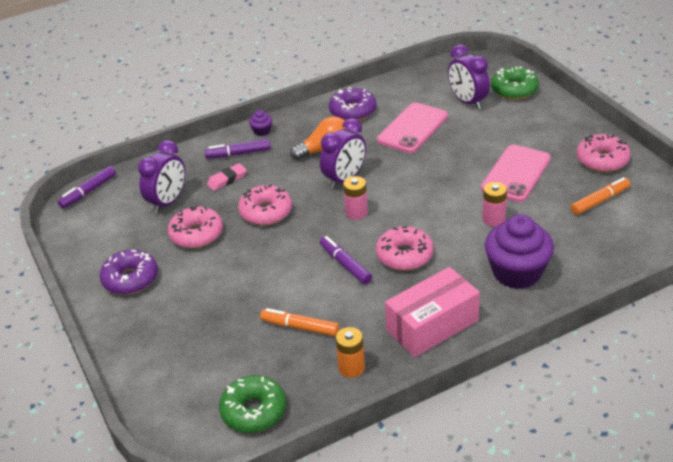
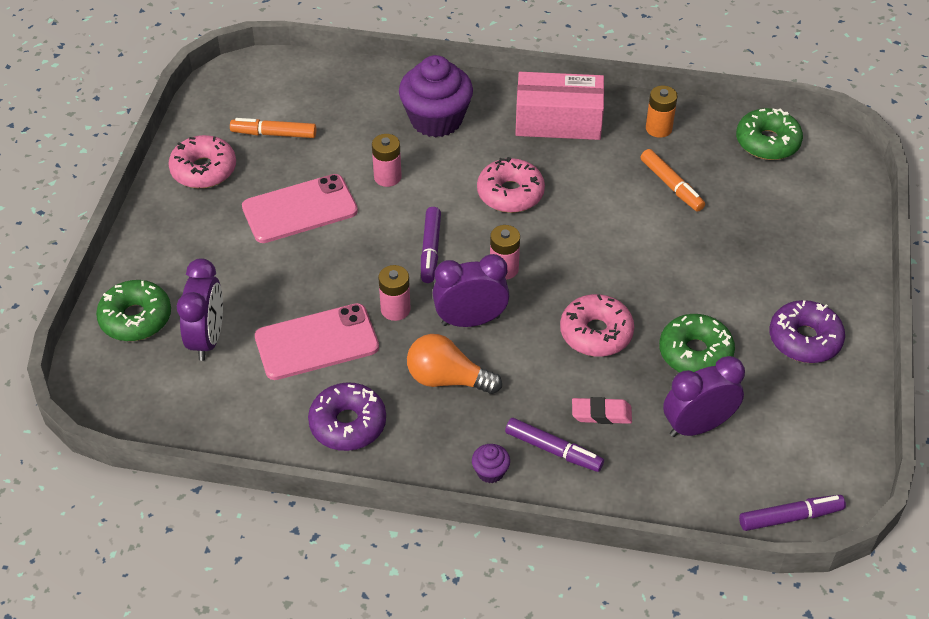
camera: 145 degrees left, 10 degrees up
(196, 234) = (695, 353): pink donut -> green donut
(345, 264) = (573, 219): purple marker -> purple marker (430, 250)
(392, 161) = (395, 309): none -> pink battery

